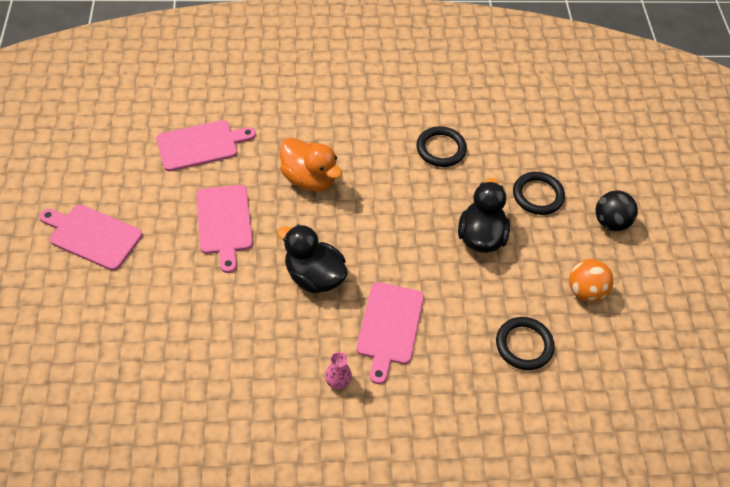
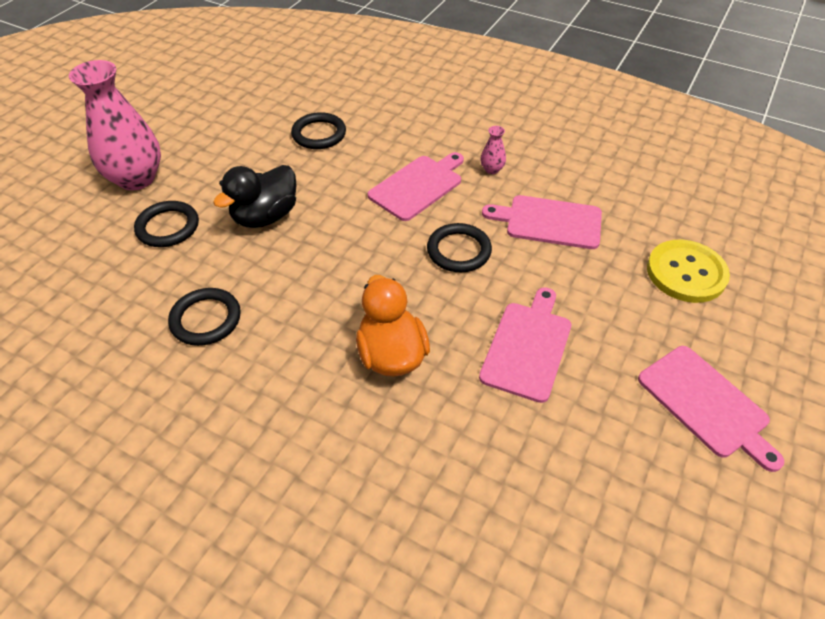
camera: 145 degrees left, 5 degrees down
(124, 341) = (686, 273): none -> yellow button
(201, 145) = (509, 477): pink cutting board -> pink cutting board (549, 222)
(314, 276) = (459, 251): black duck -> black ring
(585, 291) = (228, 144): orange ball -> none
(610, 222) = (136, 178): black ball -> pink vase

